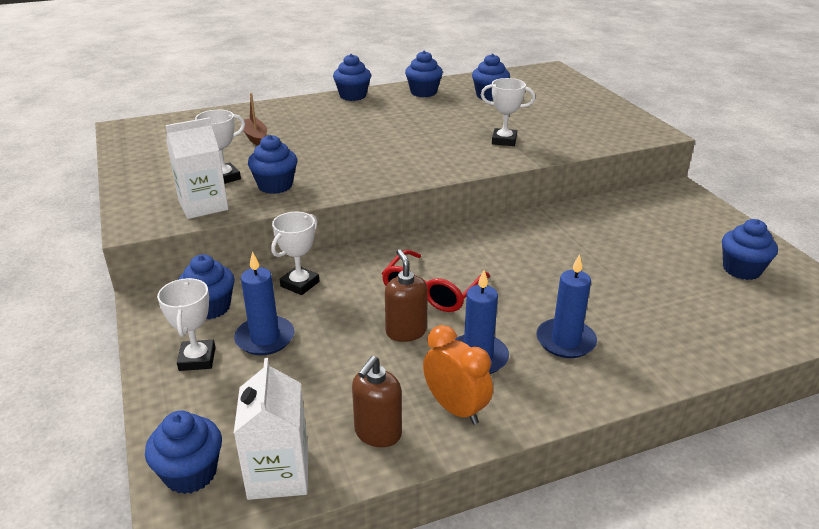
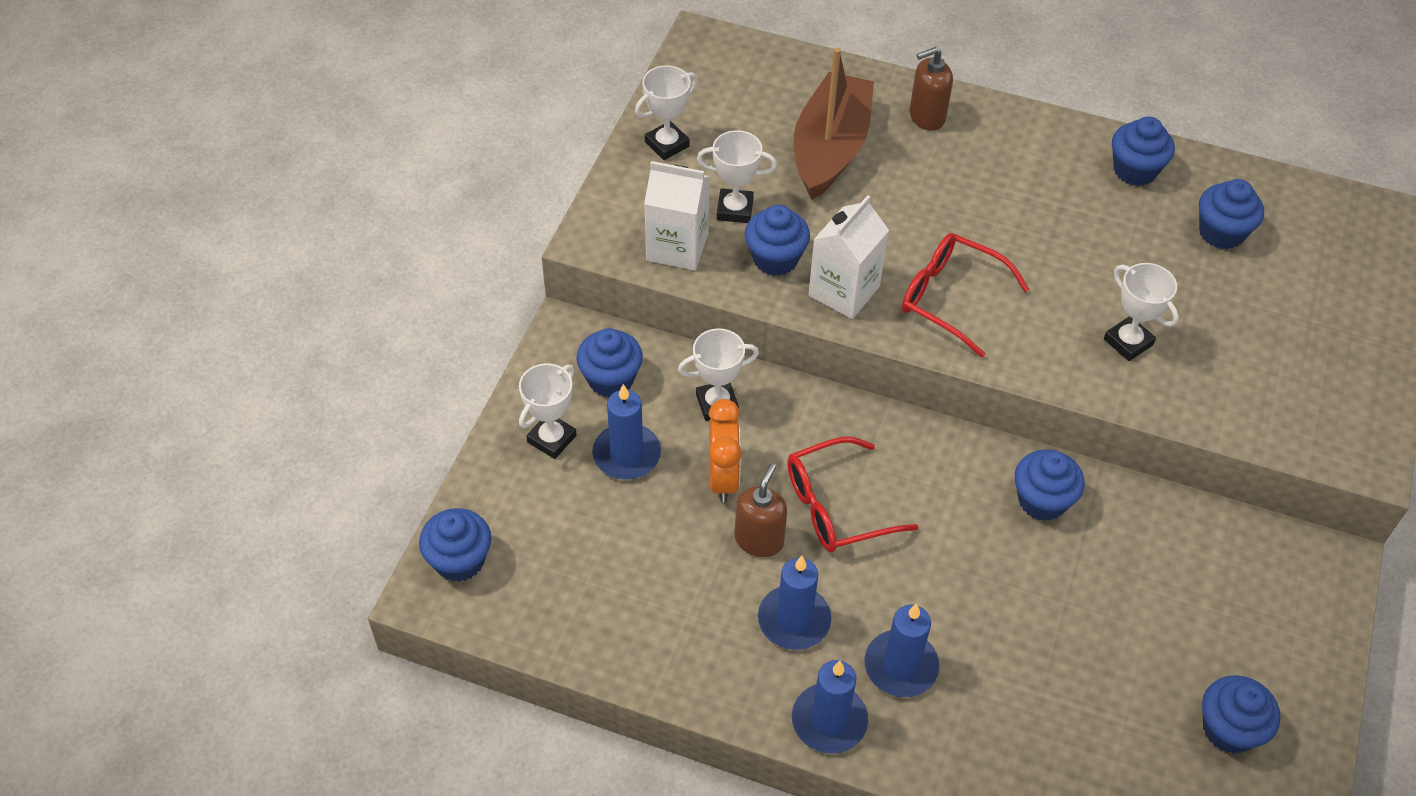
camera: 40 degrees right, 20 degrees up
(145, 170) = (667, 144): none -> white trophy
(255, 137) = (830, 149): brown boat -> brown boat, size x2.10
(278, 474) = (520, 611): white carton -> white carton (844, 291)
(353, 96) = (1029, 124): blue cupcake -> blue cupcake (1042, 500)
(377, 433) = (627, 632): brown soap dispenser -> brown soap dispenser (926, 117)
(396, 161) = (950, 298): none -> red glasses
(455, 408) = (715, 659): orange clock -> orange clock (723, 477)
(565, 394) = (829, 721): none -> blue candle

